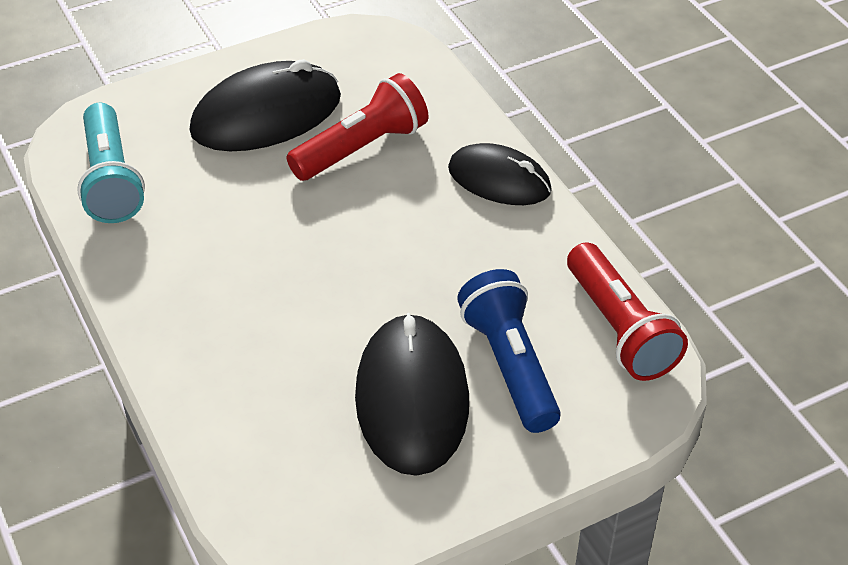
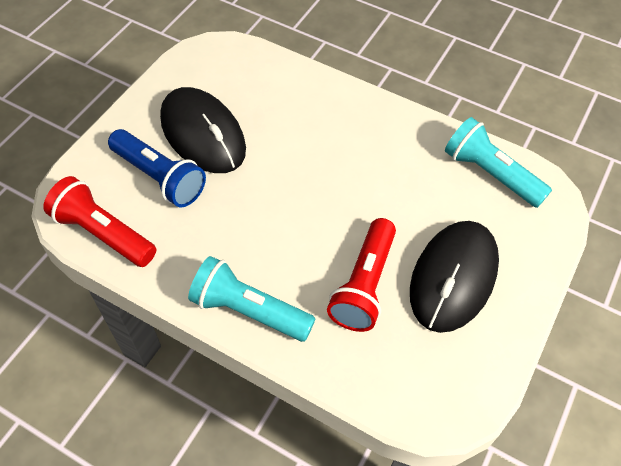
camera: 145 degrees right, 10 degrees up
(499, 180) = (248, 310): black mouse -> turquoise flashlight

